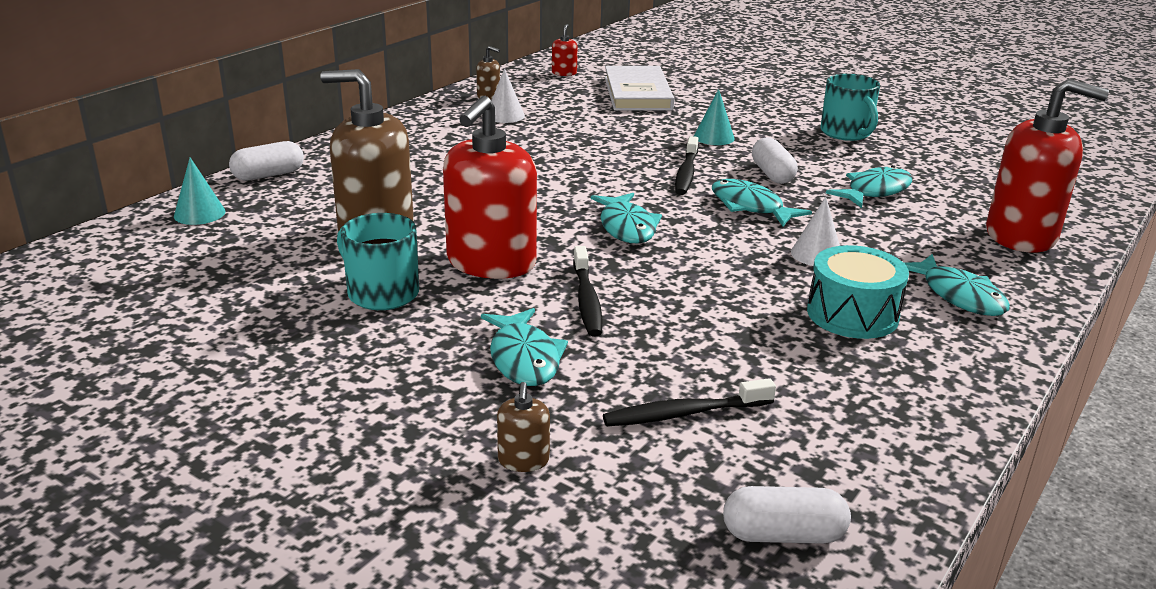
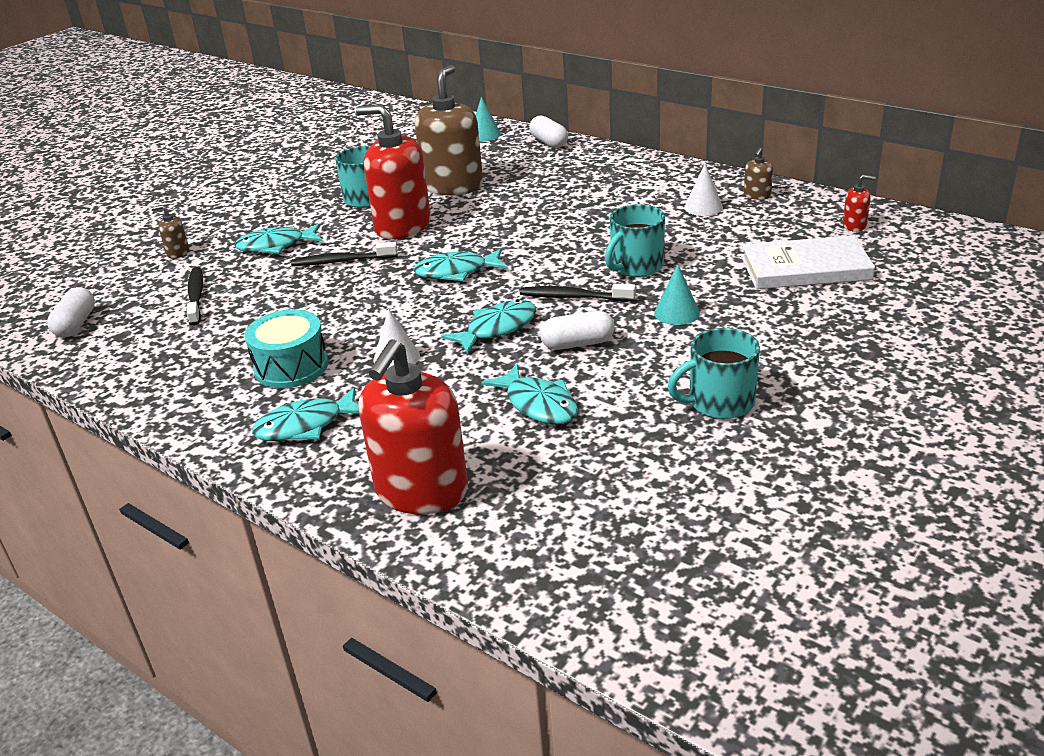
camera: 95 degrees right, 5 degrees up
(625, 147) = (636, 266): none -> turquoise mug

